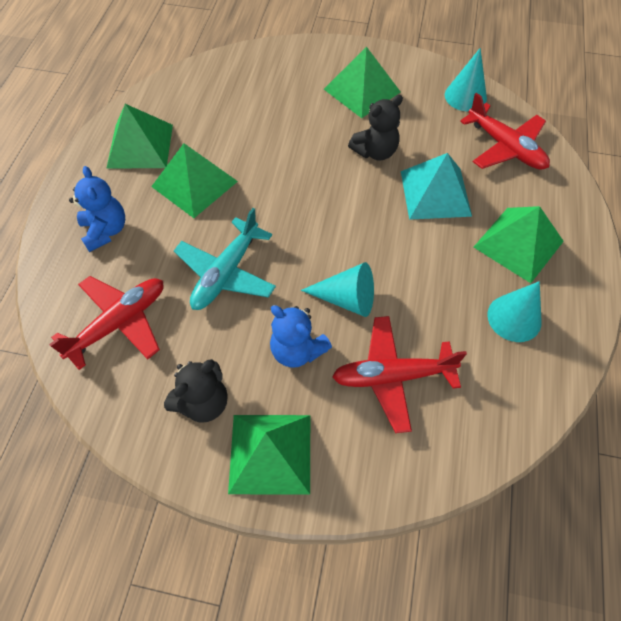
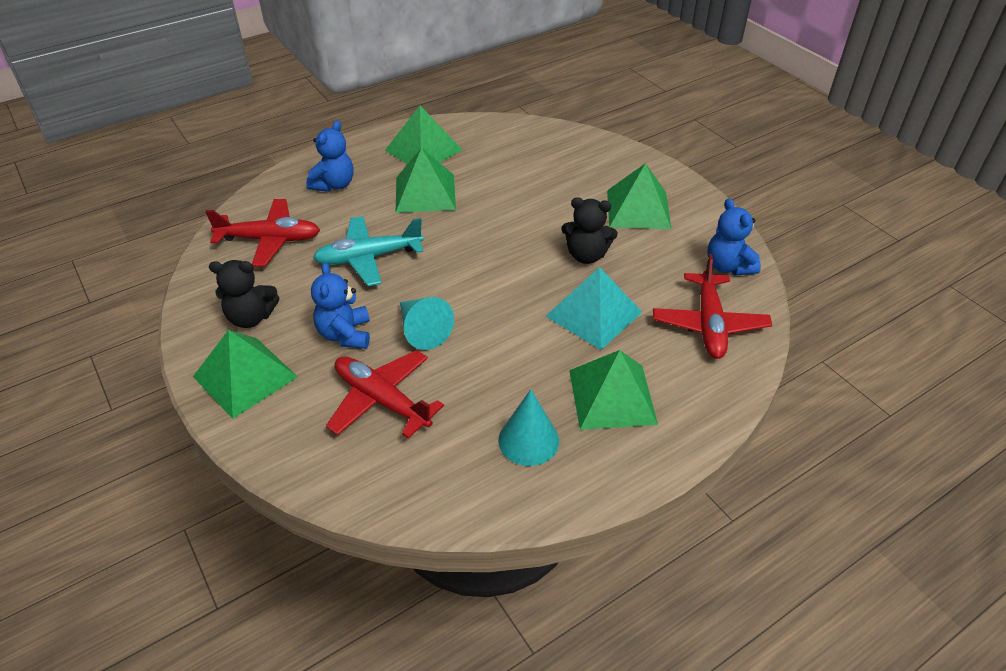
camera: 45 degrees right, 15 degrees down
(465, 96) = (728, 266): turquoise cone -> blue teddy bear

